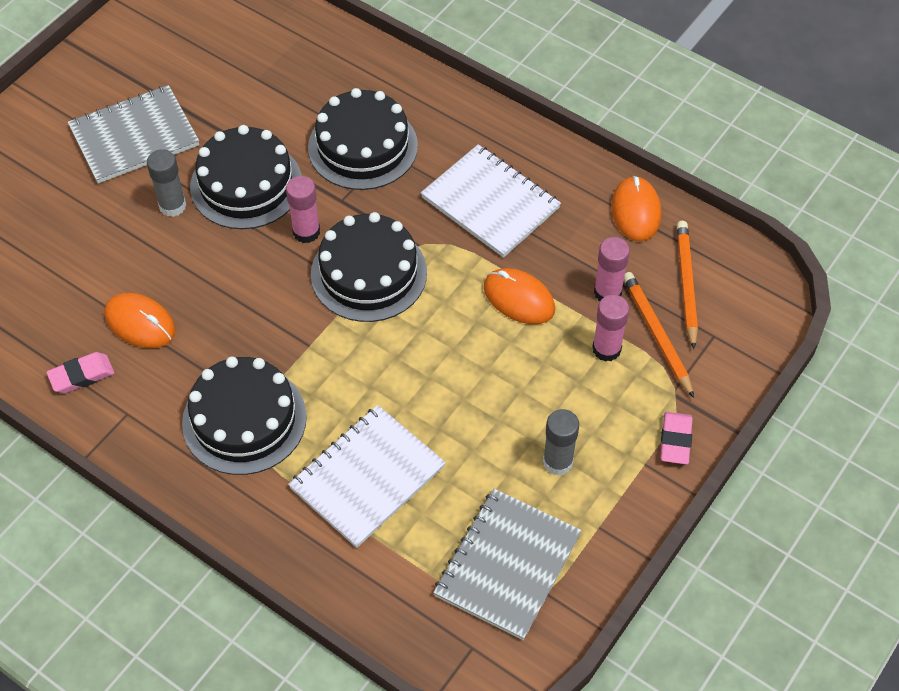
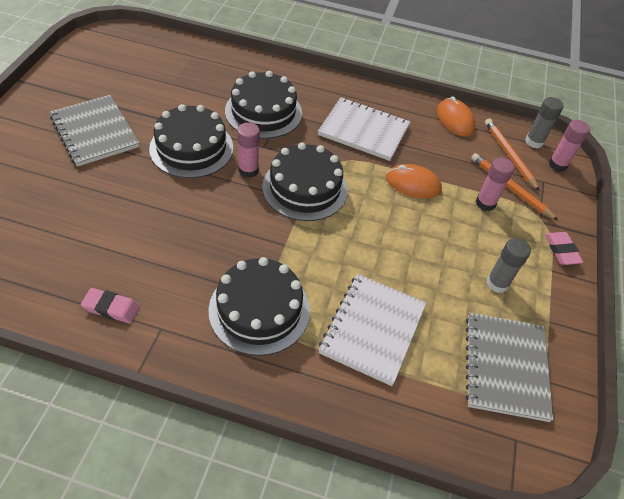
camera: 25 degrees left, 5 degrees down
(81, 375) = (111, 308): pink eraser -> pink eraser turned 60 degrees clockwise
(134, 137) = (95, 132): grey notebook -> grey notebook turned 75 degrees counterclockwise
(140, 323) = (146, 257): orange mouse -> none
(172, 206) = (141, 171): grey glue stick -> grey glue stick (534, 142)
(607, 292) = (466, 169): pink glue stick -> pink glue stick (557, 164)

